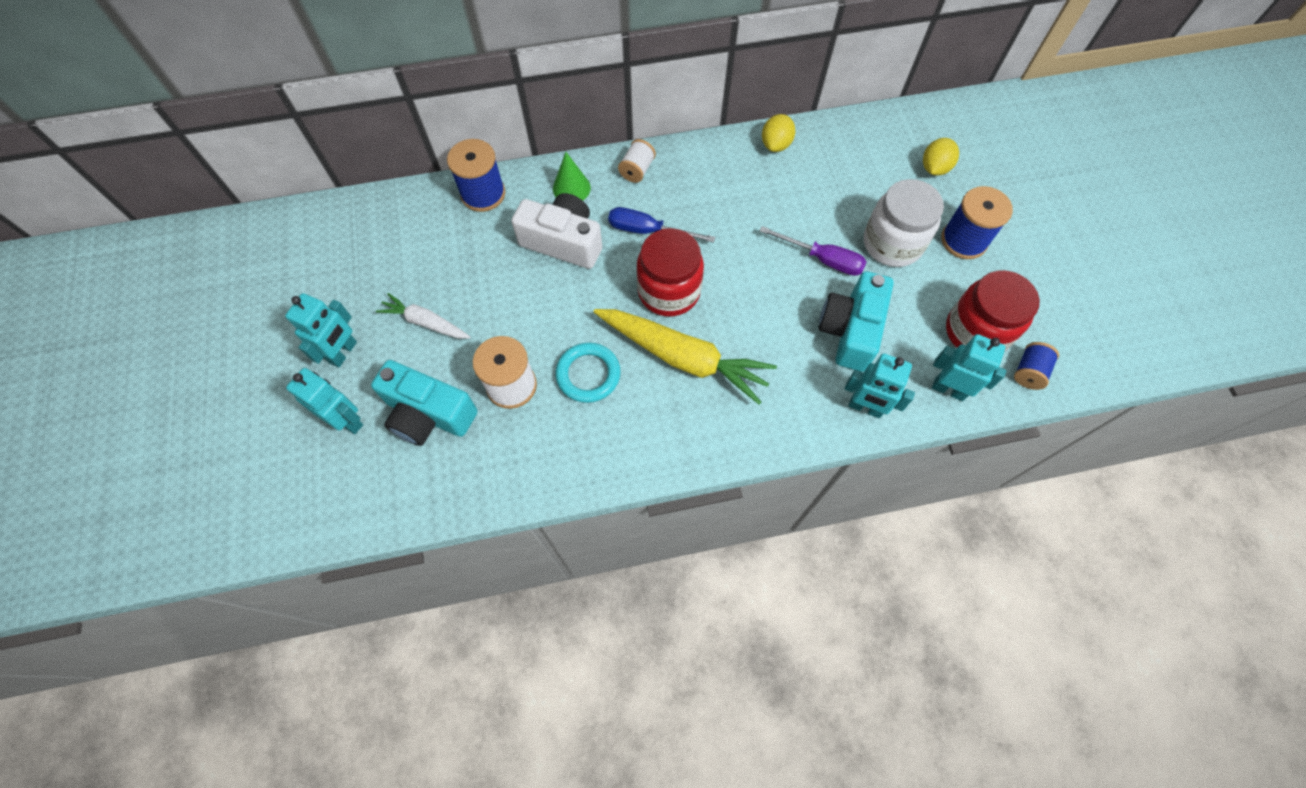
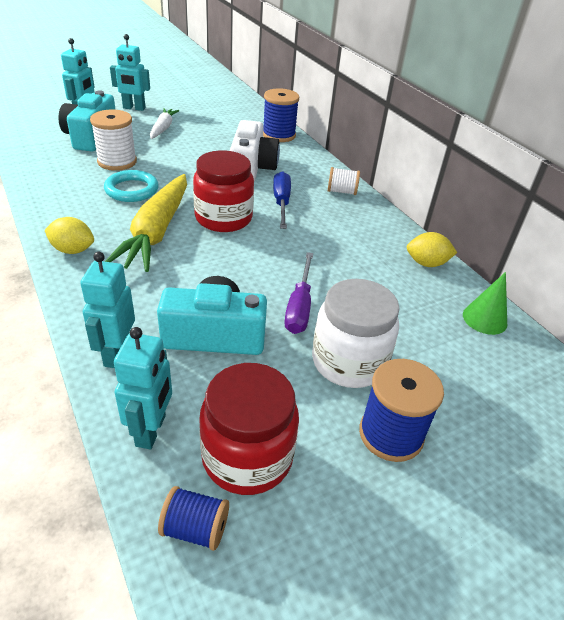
camera: 70 degrees right, 25 degrees down
(571, 188) = (305, 166): green cone -> green cone (484, 319)
(934, 168) = (490, 395): yellow lemon -> yellow lemon (73, 250)

